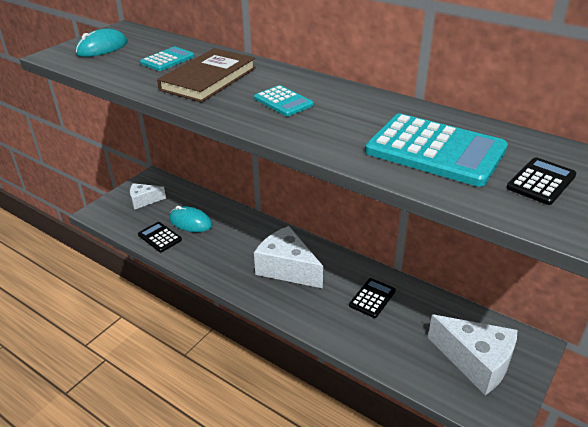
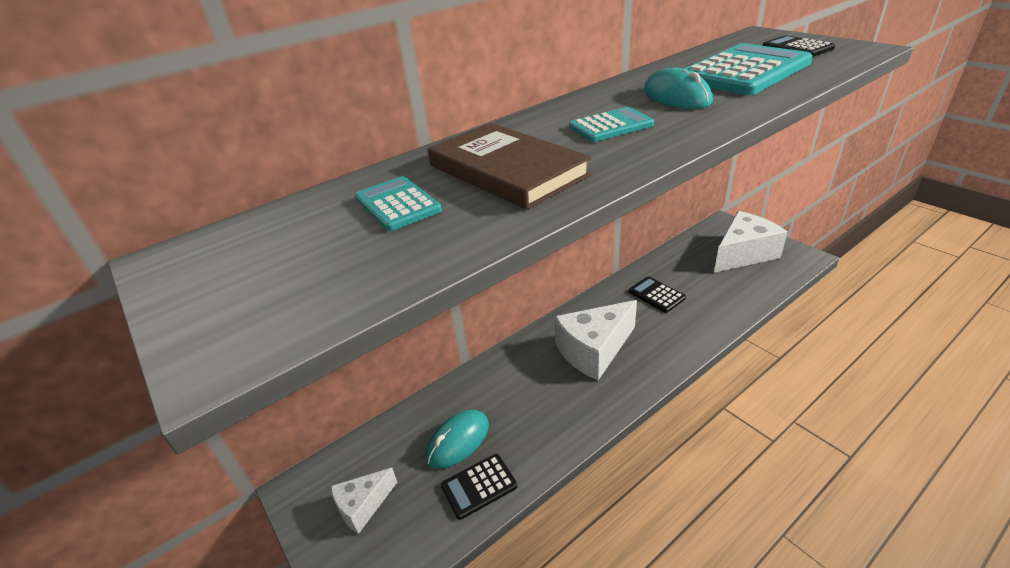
camera: 70 degrees left, 0 degrees up
(102, 48) = (257, 280): turquoise mouse -> turquoise mouse (676, 97)
(144, 201) = (363, 506): white cheese -> white cheese turned 45 degrees clockwise

